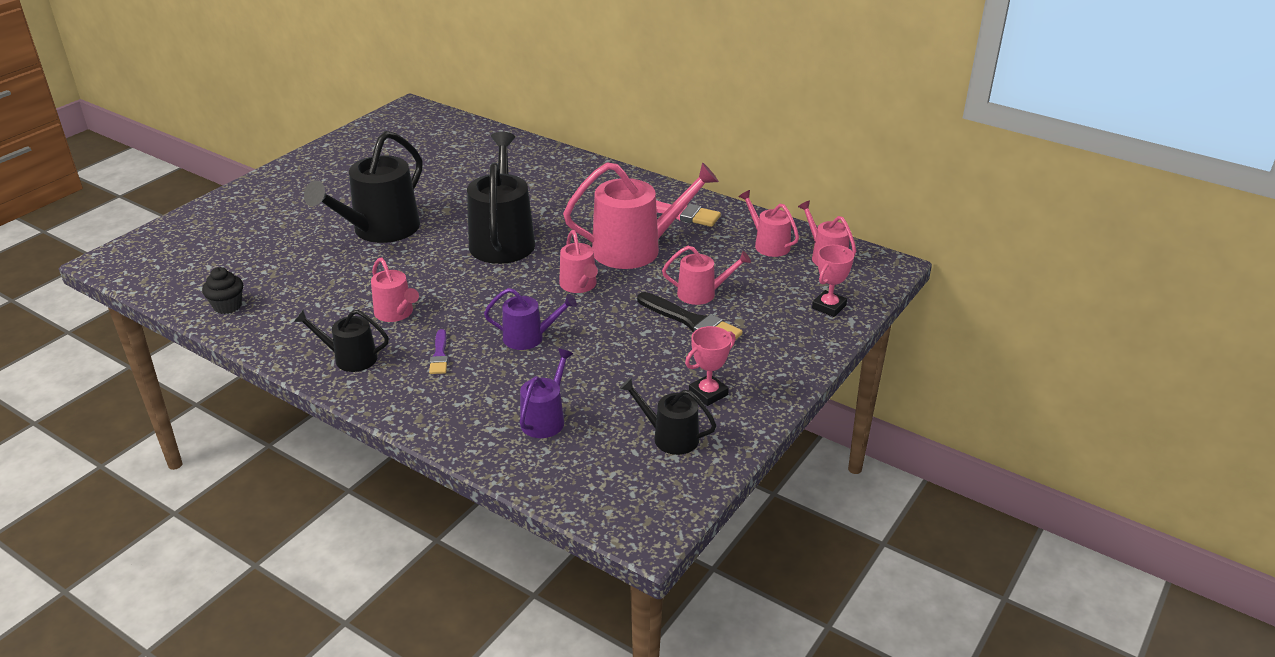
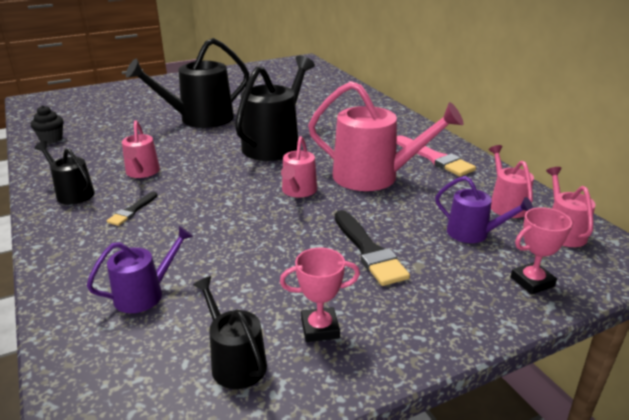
camera: 30 degrees right, 5 degrees down
(439, 355) = (132, 211): purple brush -> black brush
(528, 337) = (213, 219): purple watering can -> purple watering can (473, 233)
(701, 293) = (401, 228): pink watering can -> none

